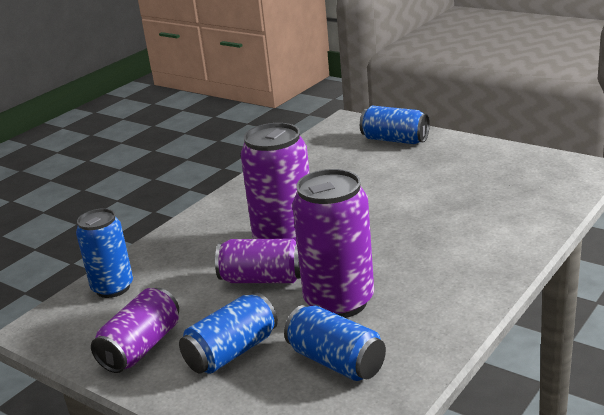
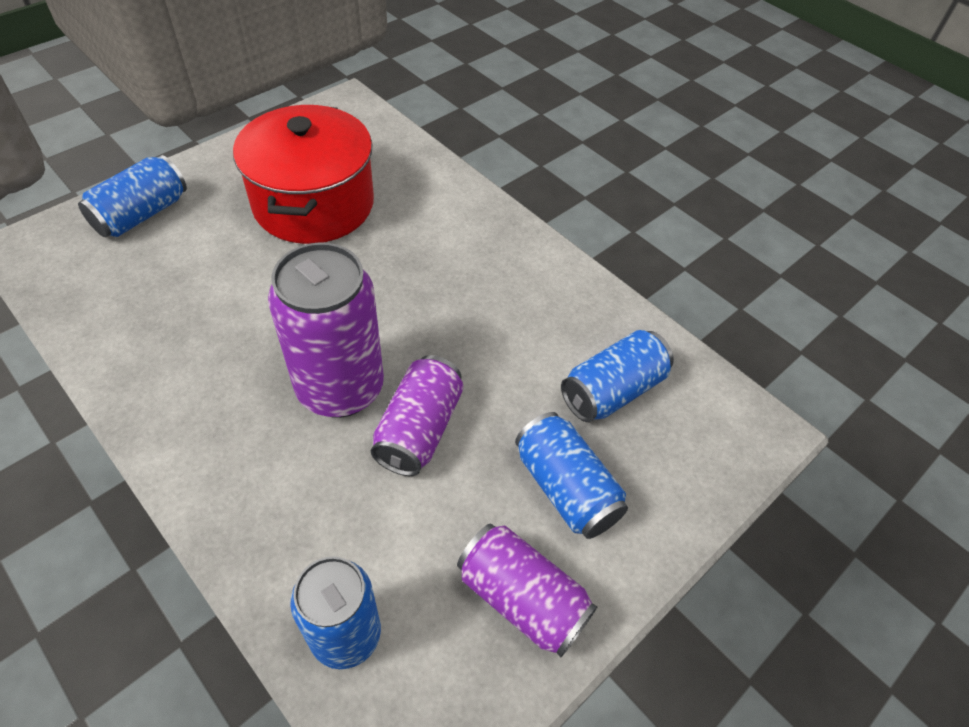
camera: 85 degrees left, 25 degrees up
(339, 302) = (504, 363): purple can -> none
(453, 187) = (313, 204): none -> red pot

